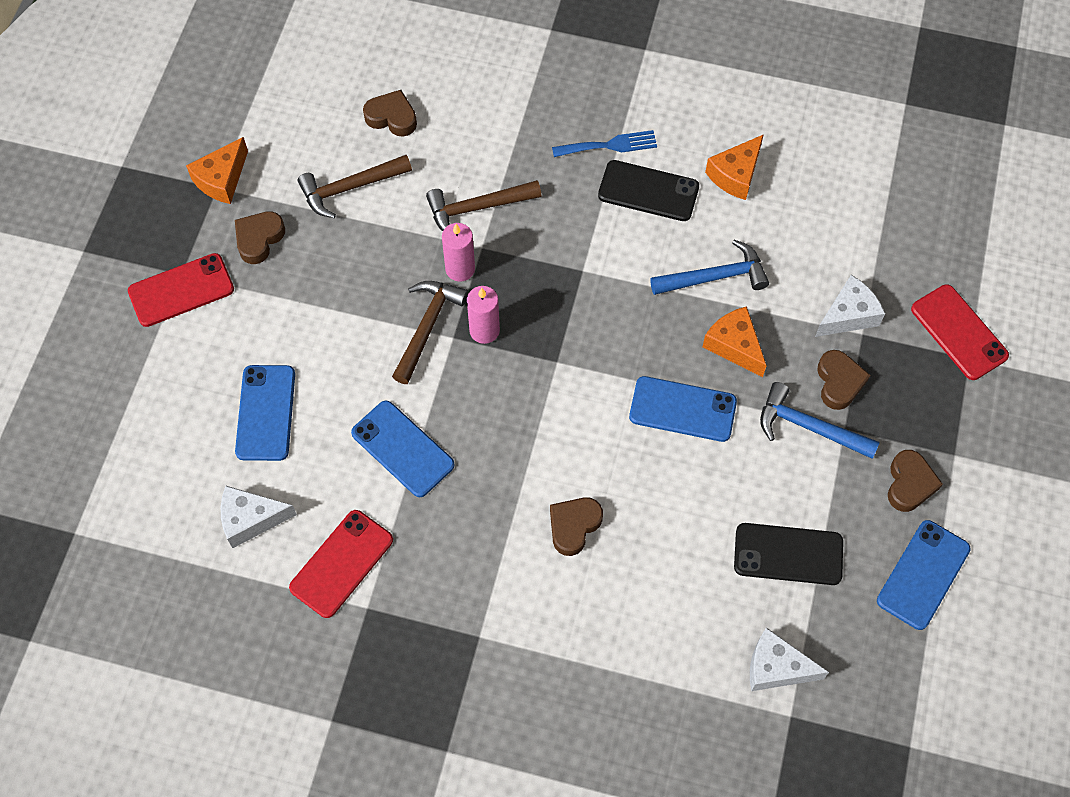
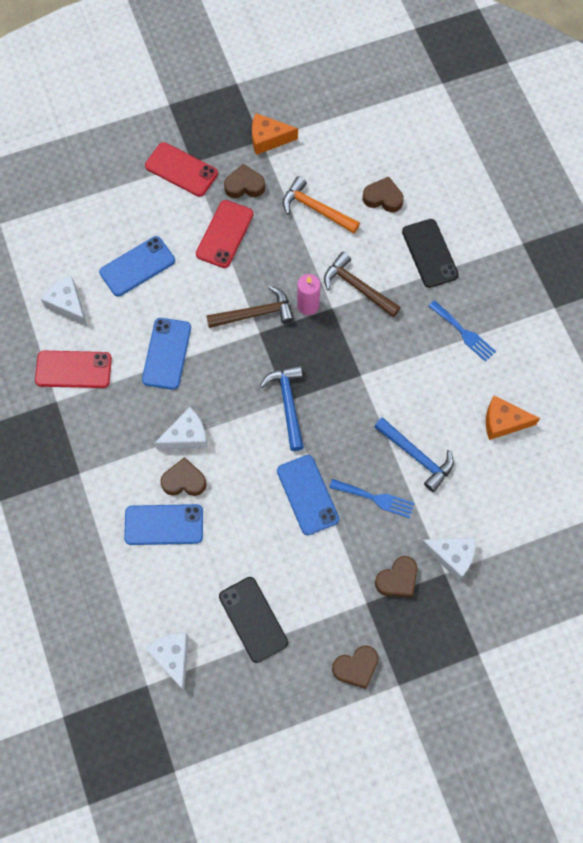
camera: 55 degrees right, 5 degrees up
(349, 188) = (315, 209): brown hammer -> orange hammer
(392, 117) = (383, 198): brown heart -> brown heart turned 60 degrees counterclockwise
(484, 330) = (276, 346): pink candle -> none
(521, 490) = (186, 436): none -> white cheese
(648, 191) = (448, 377): black phone -> black phone (430, 253)
(734, 346) = (375, 498): orange cheese -> blue fork
(808, 427) = (351, 579): blue hammer -> blue hammer (288, 403)
(923, 574) = (297, 713): blue phone -> blue phone (164, 524)
(959, 332) = (493, 636): red phone -> red phone (225, 234)

